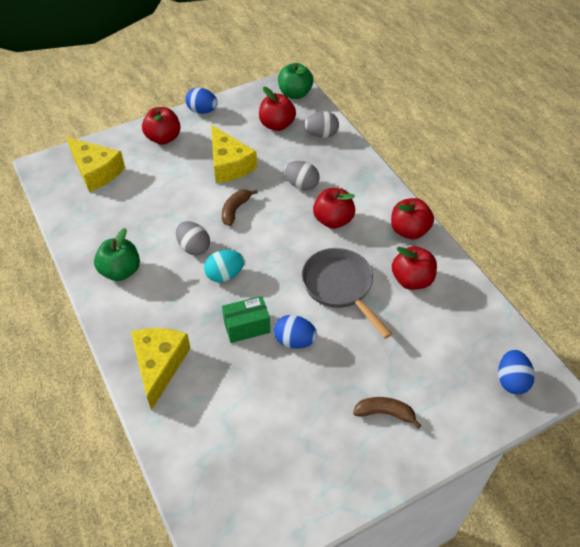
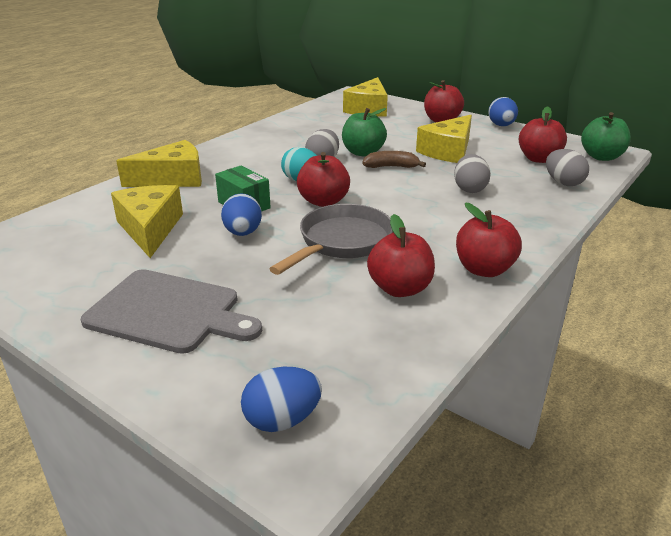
camera: 65 degrees right, 20 degrees down
(120, 271) = (267, 141): green apple -> green apple (363, 152)
(253, 402) = (150, 229): none -> yellow cheese
(333, 220) = (439, 217): red apple -> red apple (323, 201)
(385, 413) = (168, 312): brown banana -> grey cutting board

